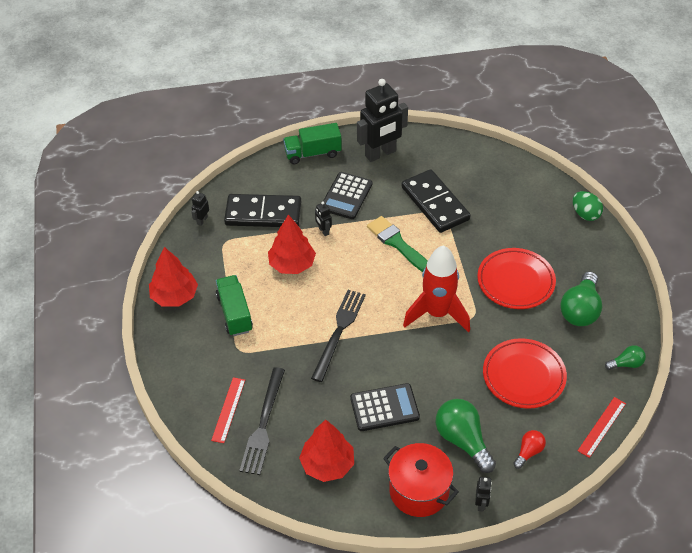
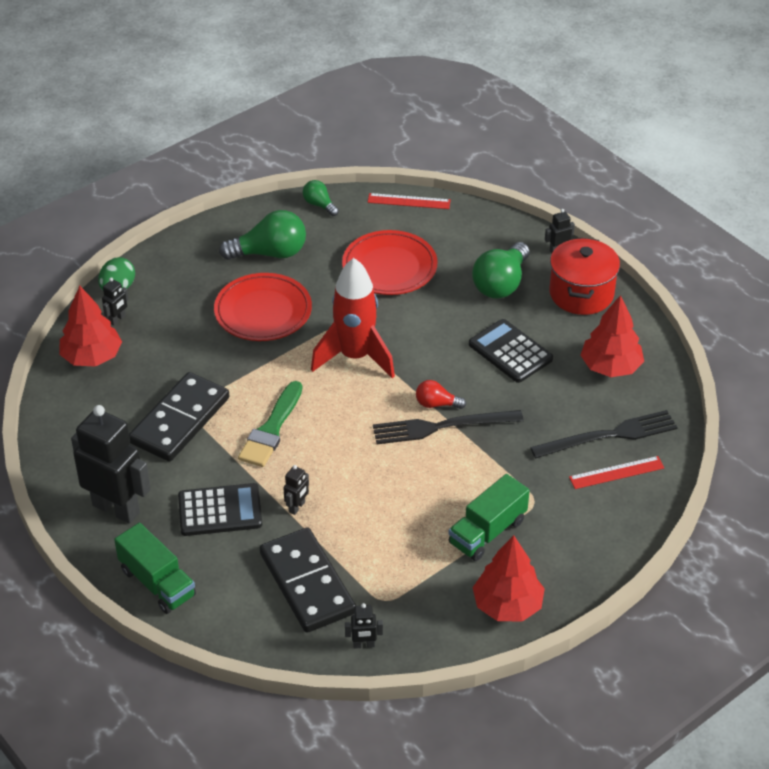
camera: 120 degrees left, 5 degrees down
(292, 264) = (373, 513): red tree -> red tree (92, 357)
(528, 452) = (477, 238): red light bulb -> red light bulb (436, 404)
(552, 204) = (117, 319): none -> black robot

